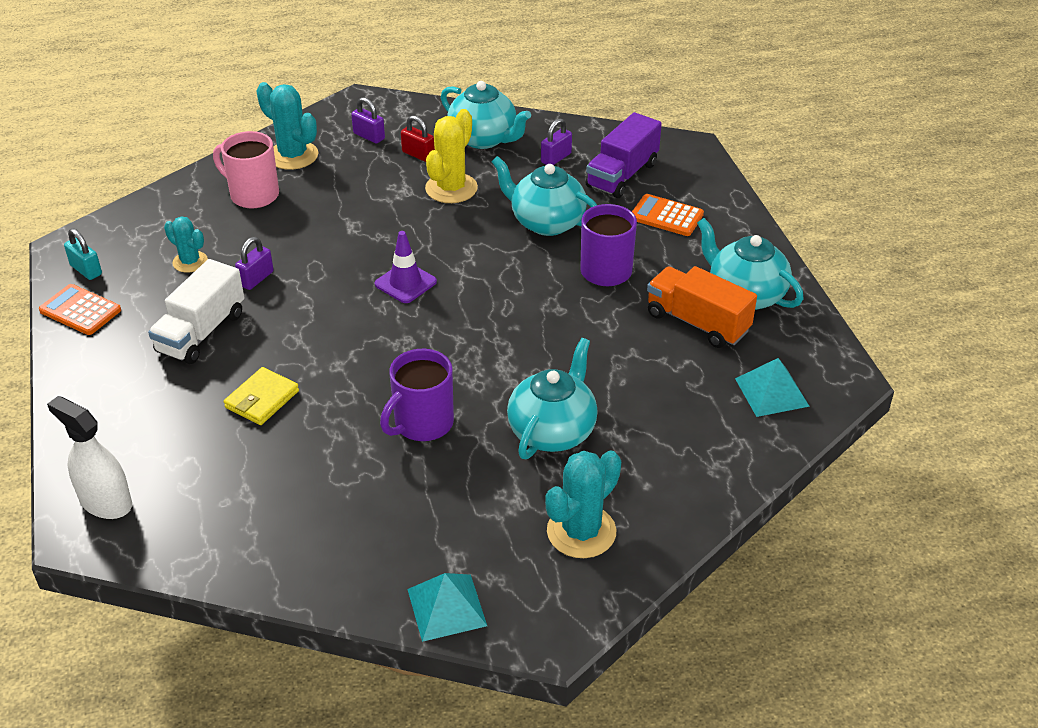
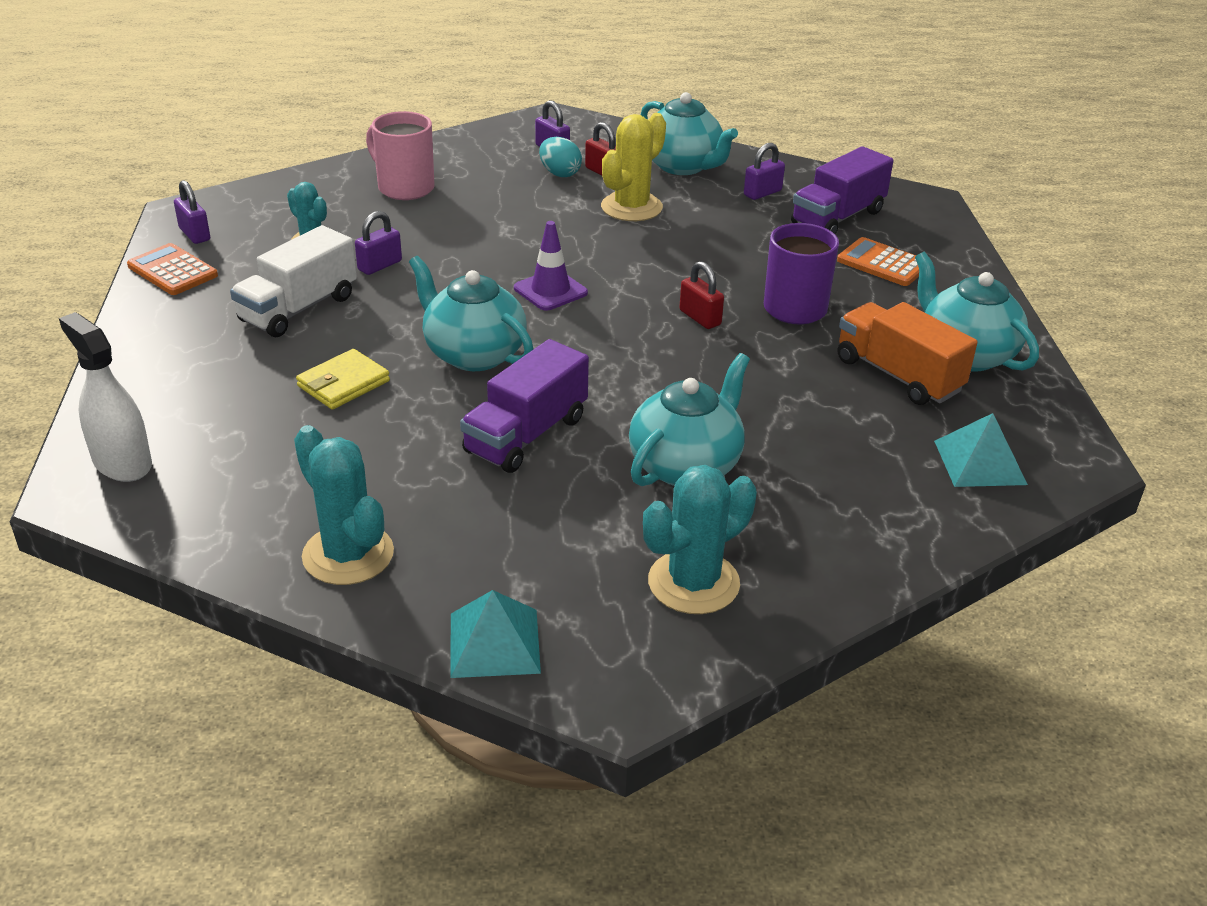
camera: 10 degrees right, 5 degrees down
(86, 270) = (194, 234): turquoise padlock -> purple padlock
(293, 155) = (461, 157): turquoise cactus -> turquoise cactus (348, 555)
(382, 161) = (559, 173): none -> turquoise egg
(422, 424) = (526, 435): purple mug -> purple truck
(532, 291) = (700, 318): none -> red padlock
(546, 222) = (734, 252): turquoise teapot -> turquoise teapot (473, 354)

